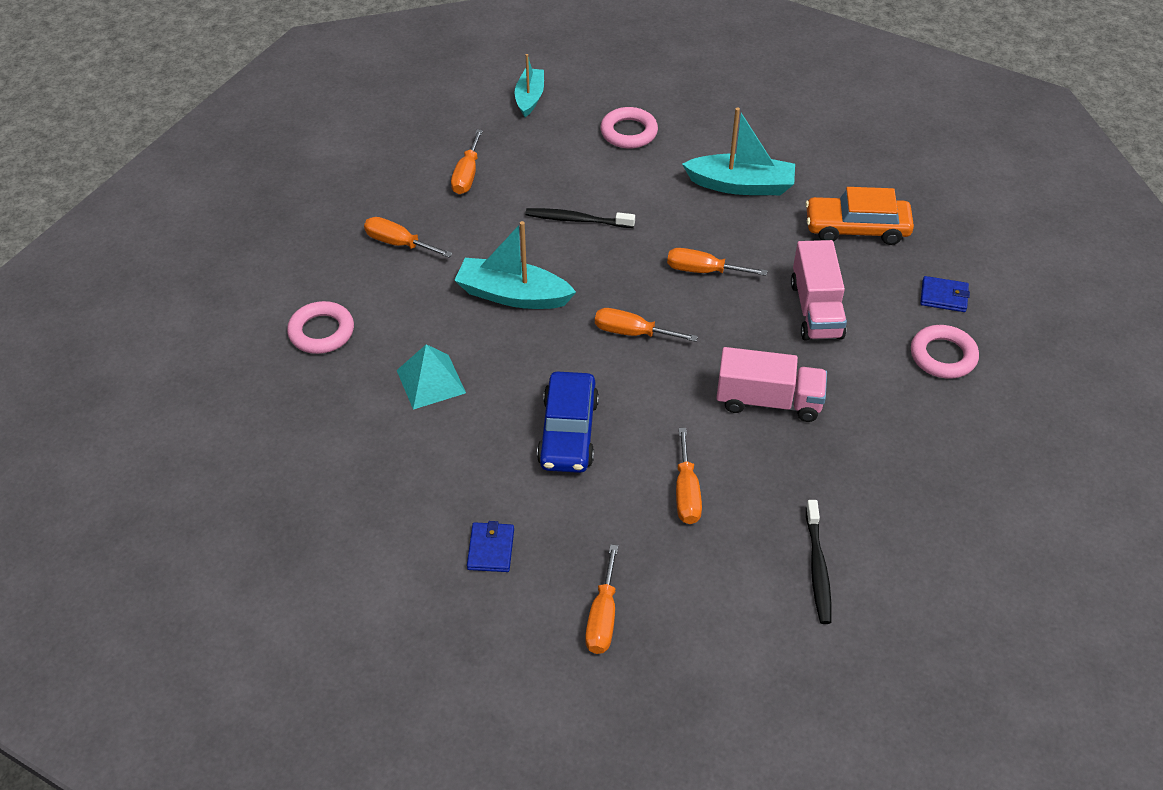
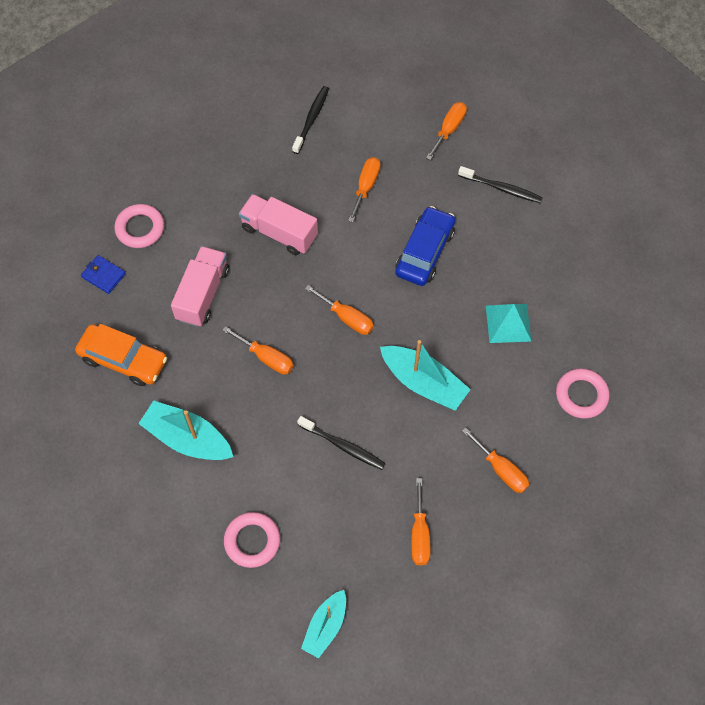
camera: 160 degrees left, 15 degrees up
(467, 175) = (419, 534): orange screwdriver -> orange screwdriver turned 150 degrees clockwise
(491, 549) = (501, 188): blue wallet -> black toothbrush

